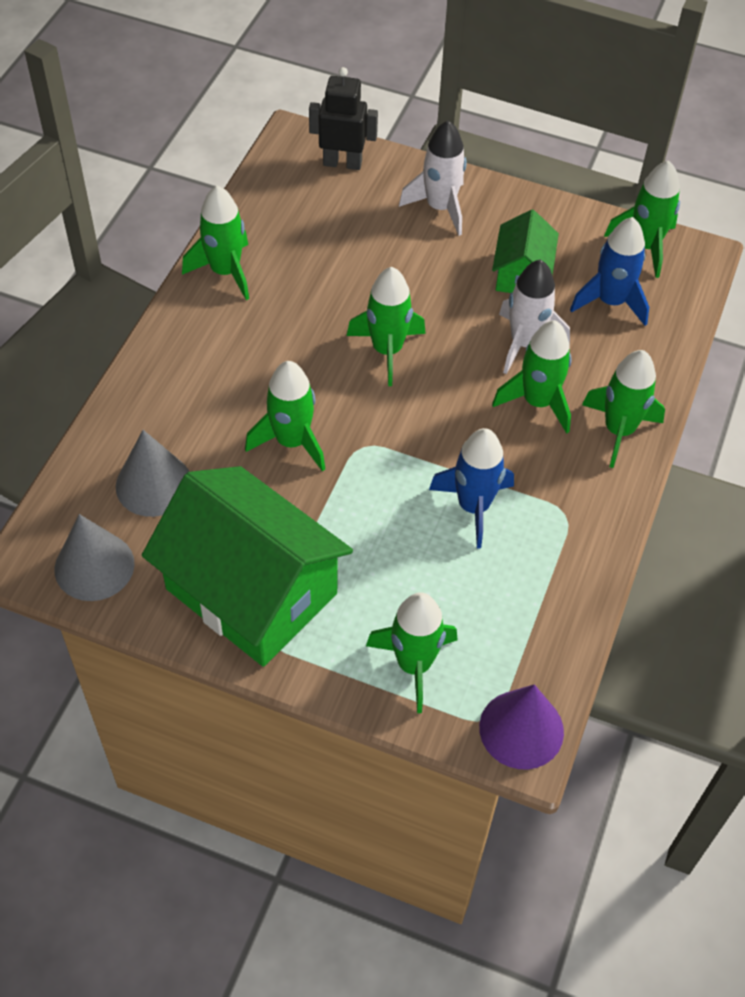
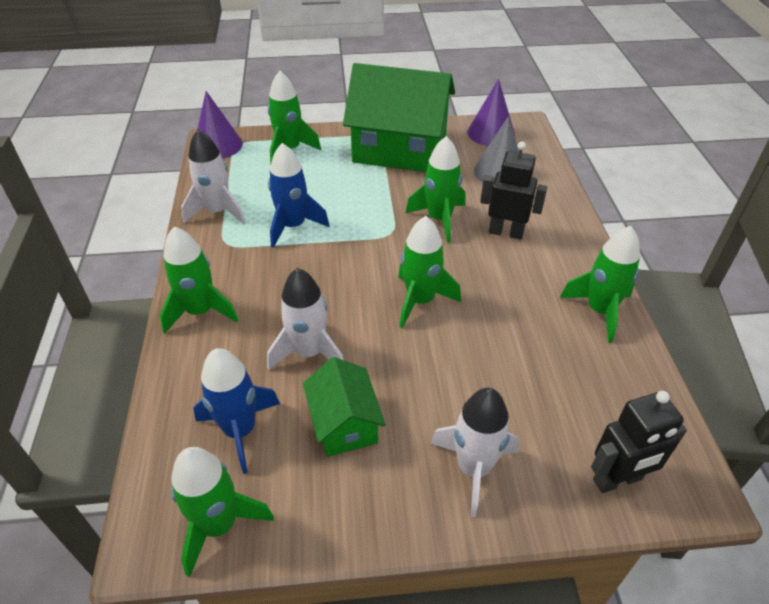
camera: 155 degrees right, 10 degrees down
(94, 566) = (491, 133): grey cone -> purple cone
(232, 391) = (506, 232): none -> black robot
(538, 402) = (276, 308): green rocket -> none
(561, 574) = (217, 212): none -> white rocket

